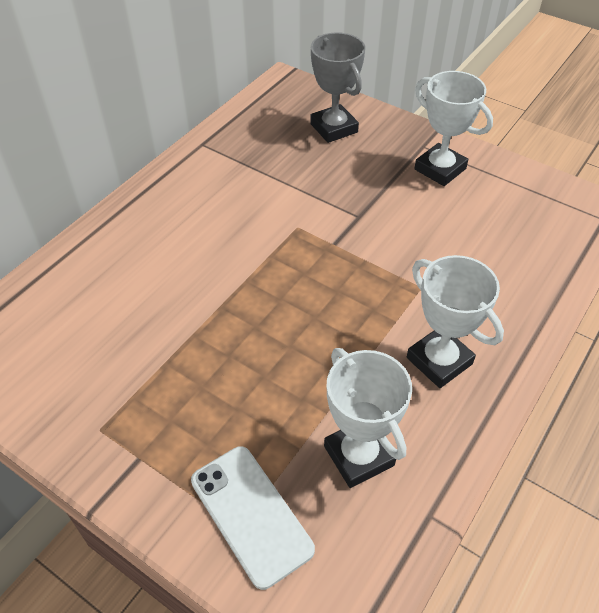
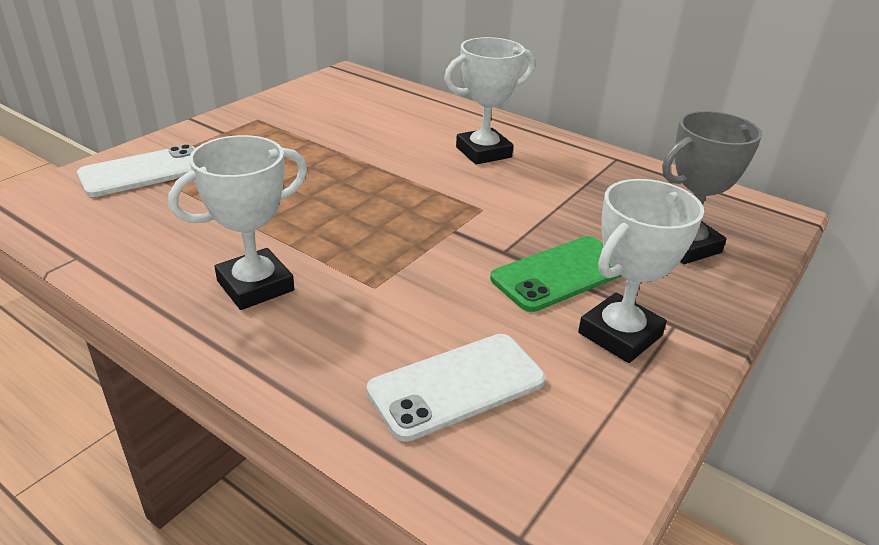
camera: 90 degrees right, 15 degrees down
(359, 456) = (165, 224): white trophy -> white trophy (483, 152)
(381, 189) = (561, 274): none -> green phone
(510, 241) = (457, 386): none -> white phone

